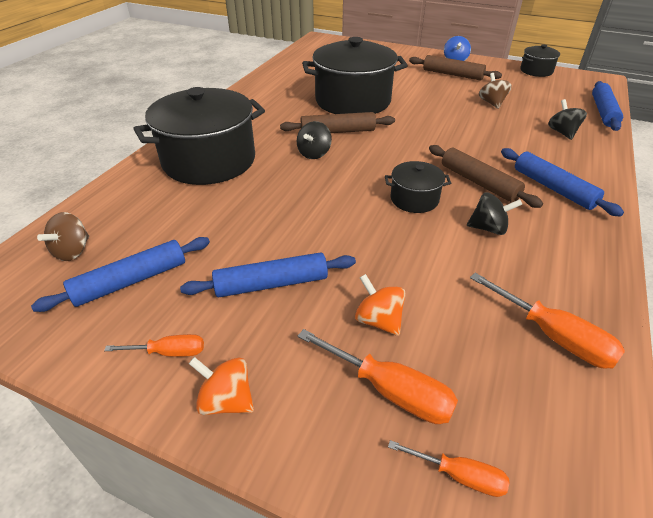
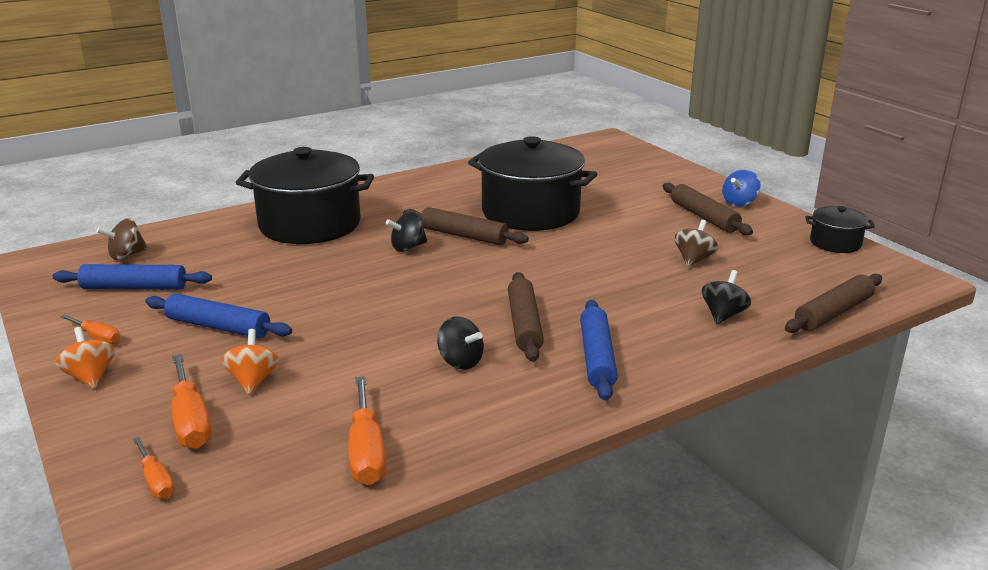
camera: 35 degrees right, 15 degrees down
(414, 199) = (434, 314): black pot -> none
(603, 112) = (833, 313): blue rolling pin -> brown rolling pin

